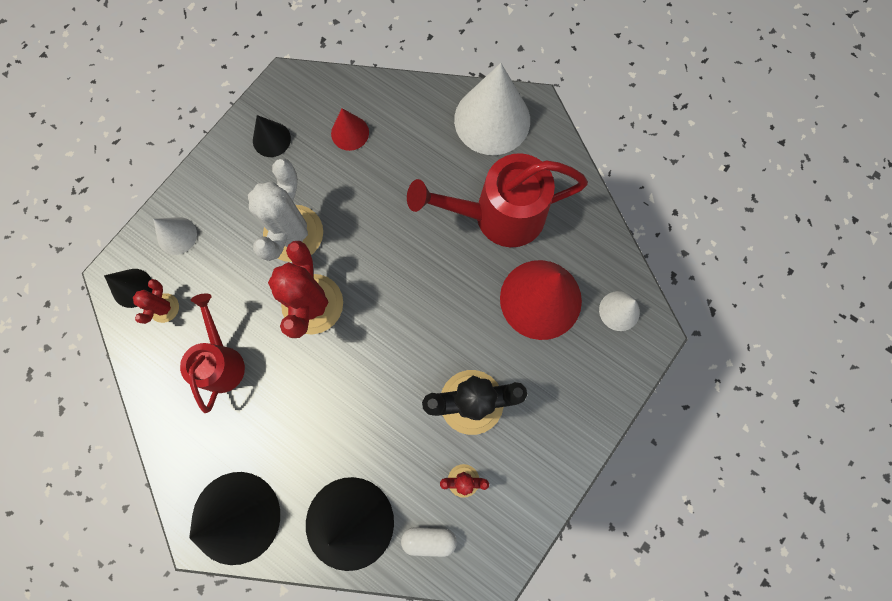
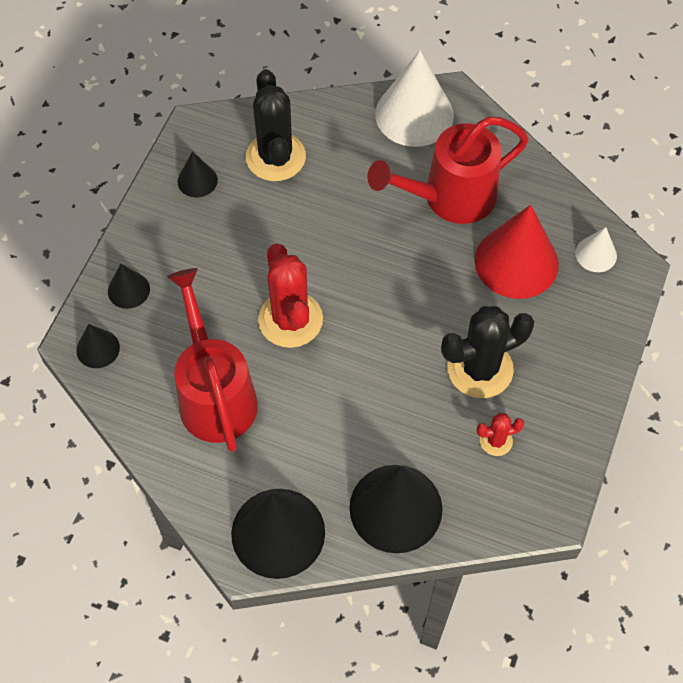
camera: 15 degrees left, 15 degrees down
(164, 308) = (138, 359): red cactus -> none
(177, 235) = (128, 290): white cone -> black cone
(221, 361) = (214, 393): red watering can -> red watering can, size x1.59
(293, 233) = (249, 260): white cactus -> none
(350, 133) = (275, 157): red cone -> black cactus
(429, 539) = (480, 502): white capsule -> none

